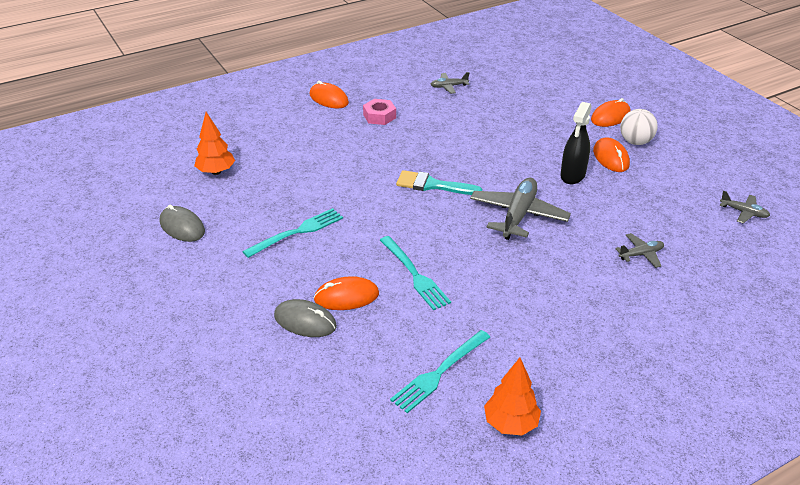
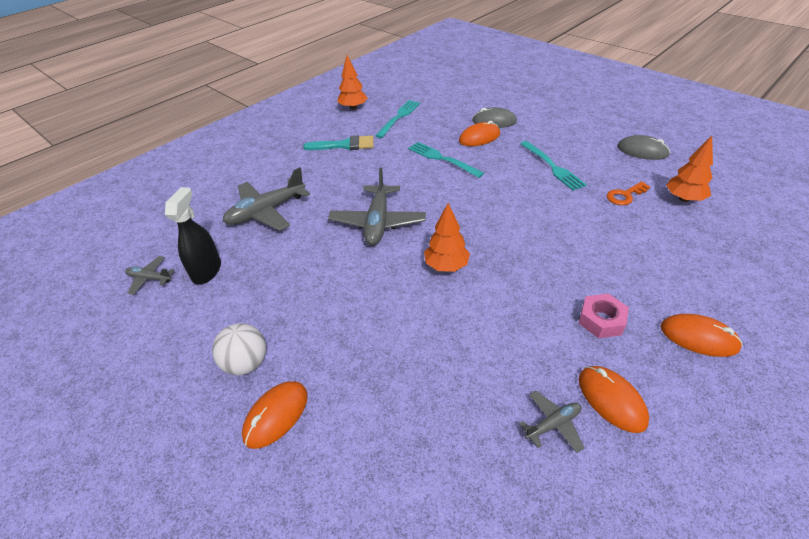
camera: 165 degrees right, 5 degrees up
(262, 186) = (625, 195): none -> orange key
(297, 232) = (553, 167): turquoise fork -> turquoise fork turned 60 degrees counterclockwise
(432, 185) = (472, 234): turquoise brush -> turquoise brush (344, 145)
(469, 167) = (446, 266): none -> orange tree
(572, 175) = (329, 283): black spray bottle -> black spray bottle (207, 271)
(611, 157) = (283, 323): orange mouse -> orange mouse (611, 400)
(641, 254) = (266, 212): grey plane -> grey plane, size x1.97

